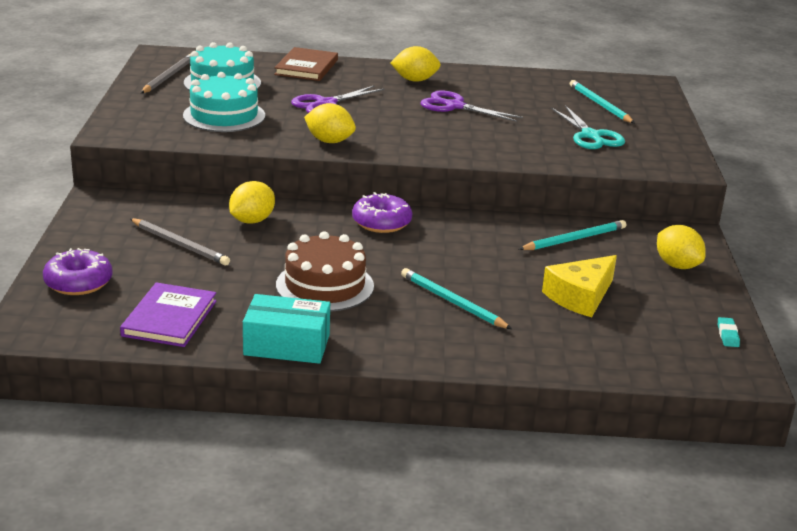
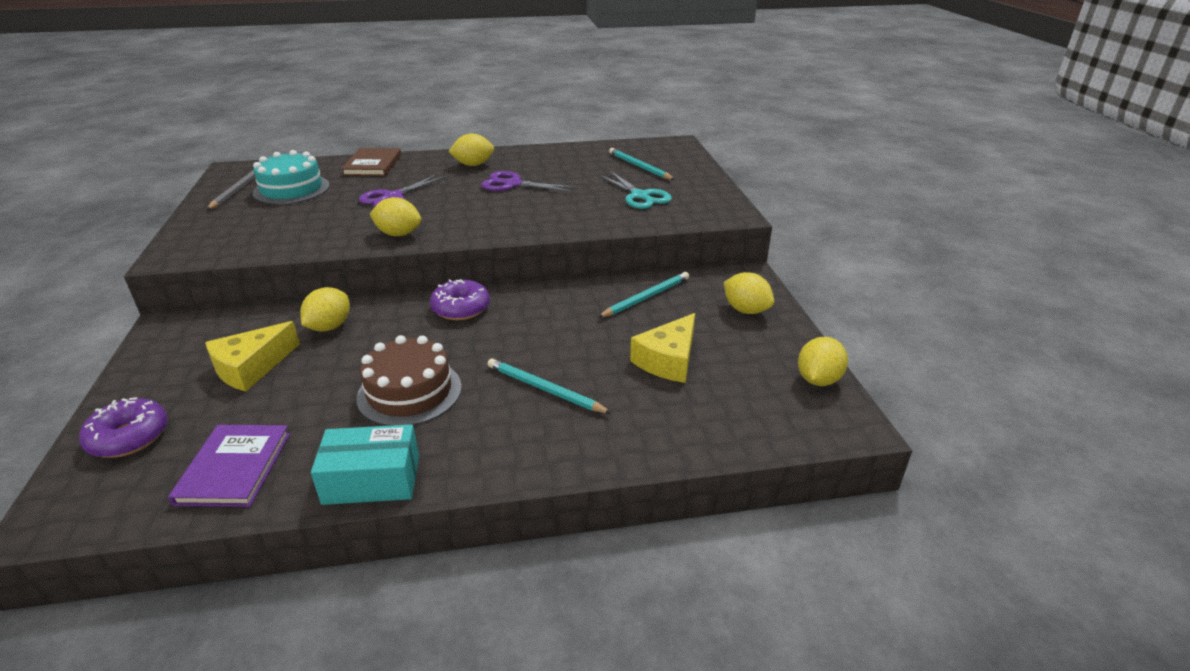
camera: 10 degrees left, 5 degrees up
(180, 244) = (251, 367): grey pencil -> yellow cheese
(224, 115) = (292, 222): turquoise cake -> none
(727, 335) = (818, 380): turquoise eraser -> yellow lemon

